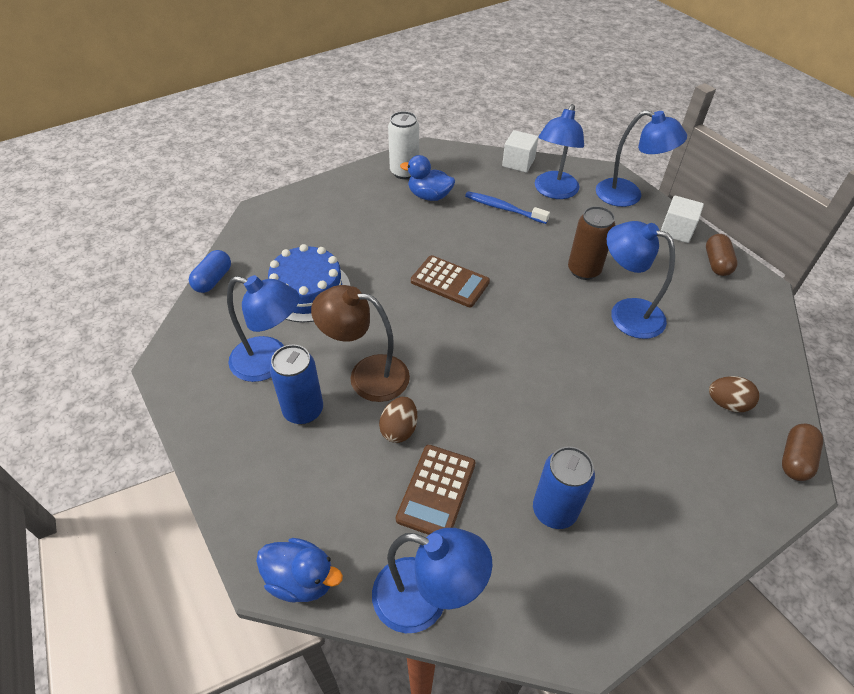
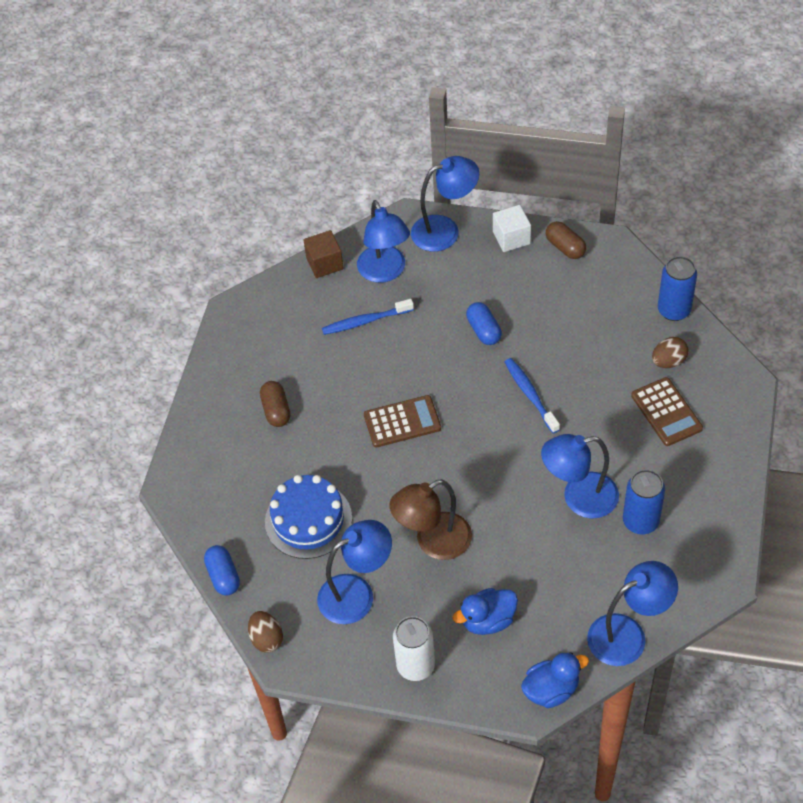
camera: 40 degrees left, 5 degrees up
(303, 410) = (423, 602): blue can -> blue can (674, 310)
(399, 429) = (498, 557): brown egg -> brown egg (266, 639)
(404, 172) = (242, 350): white can -> white can (415, 666)
(429, 196) = (293, 357): blue duck -> blue duck (488, 620)
(436, 491) = (565, 573): brown calculator -> brown calculator (666, 412)
(518, 162) = (324, 263): white cube -> brown cube
(570, 337) = (530, 395): none -> blue toothbrush
(584, 270) = (483, 330): brown can -> blue capsule
(626, 313) = (547, 344): blue lamp -> blue lamp (579, 498)
(795, 459) = (735, 368): brown capsule -> brown capsule (276, 410)

